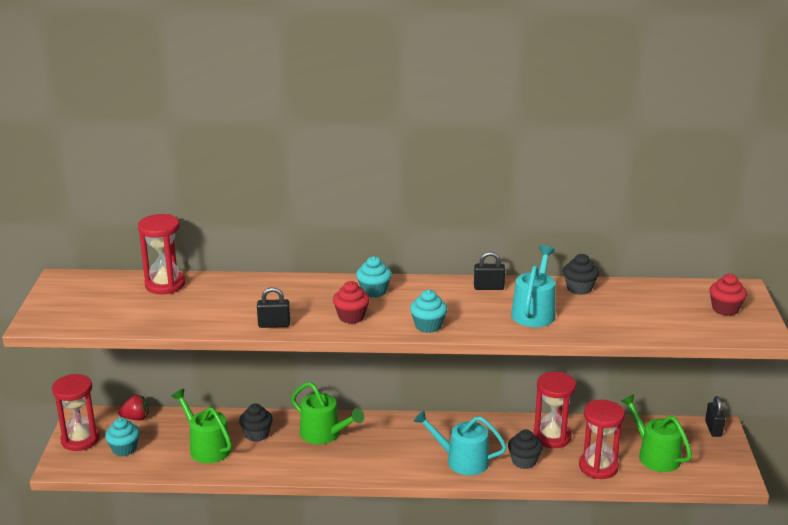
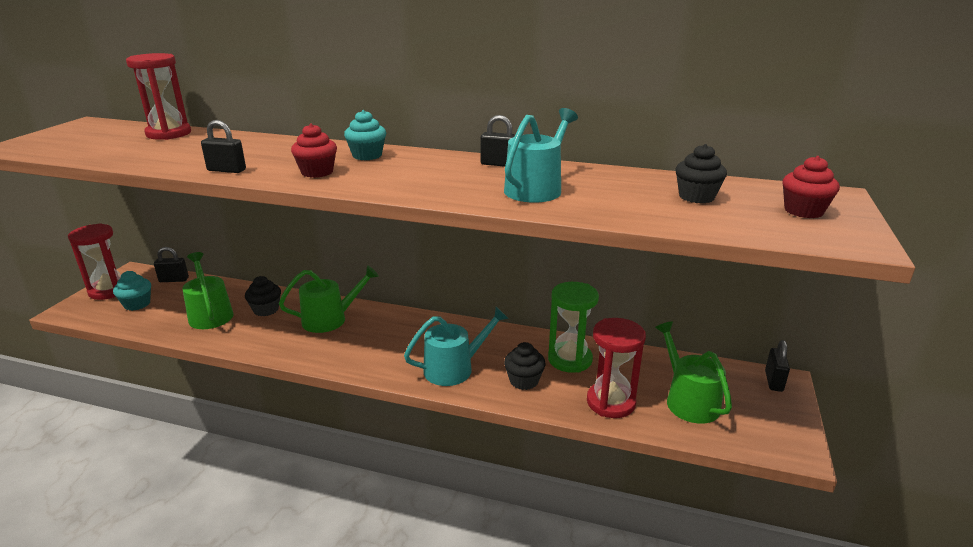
camera: 15 degrees right, 0 degrees up
(136, 418) = (174, 280): red strawberry -> black padlock
(324, 434) = (330, 319): green watering can -> green watering can turned 75 degrees counterclockwise
(428, 326) = (394, 188): turquoise cupcake -> none
(462, 461) = (454, 368): turquoise watering can -> turquoise watering can turned 120 degrees clockwise
(552, 437) = (570, 359): red hourglass -> green hourglass
(579, 288) = (609, 174): black cupcake -> black cupcake (696, 197)

